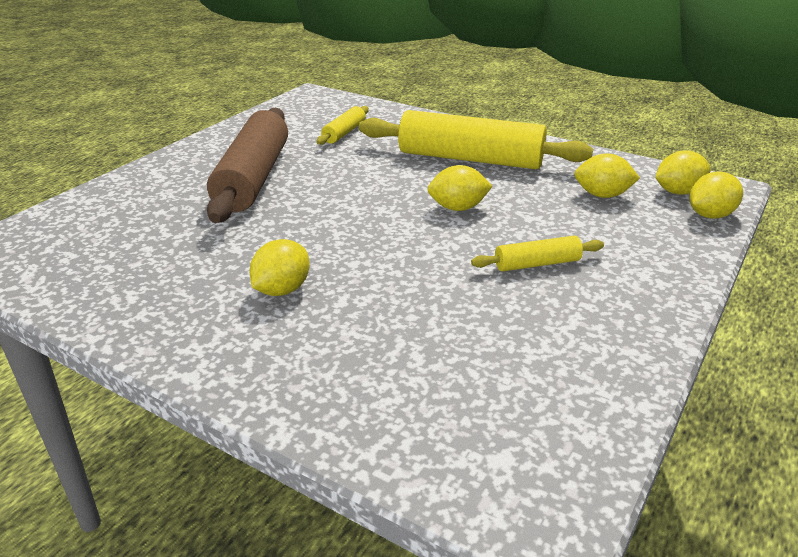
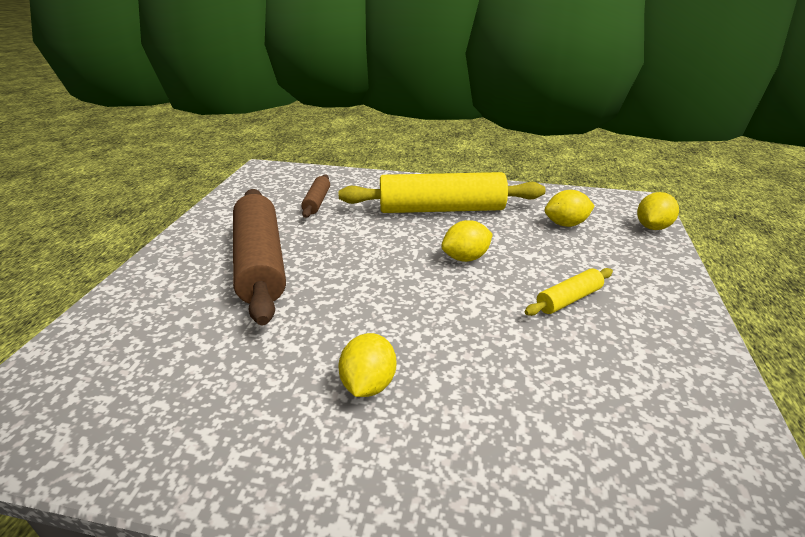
camera: 20 degrees left, 0 degrees up
(344, 133) = (317, 202): yellow rolling pin -> brown rolling pin
(678, 192) = (615, 211): yellow lemon -> none

